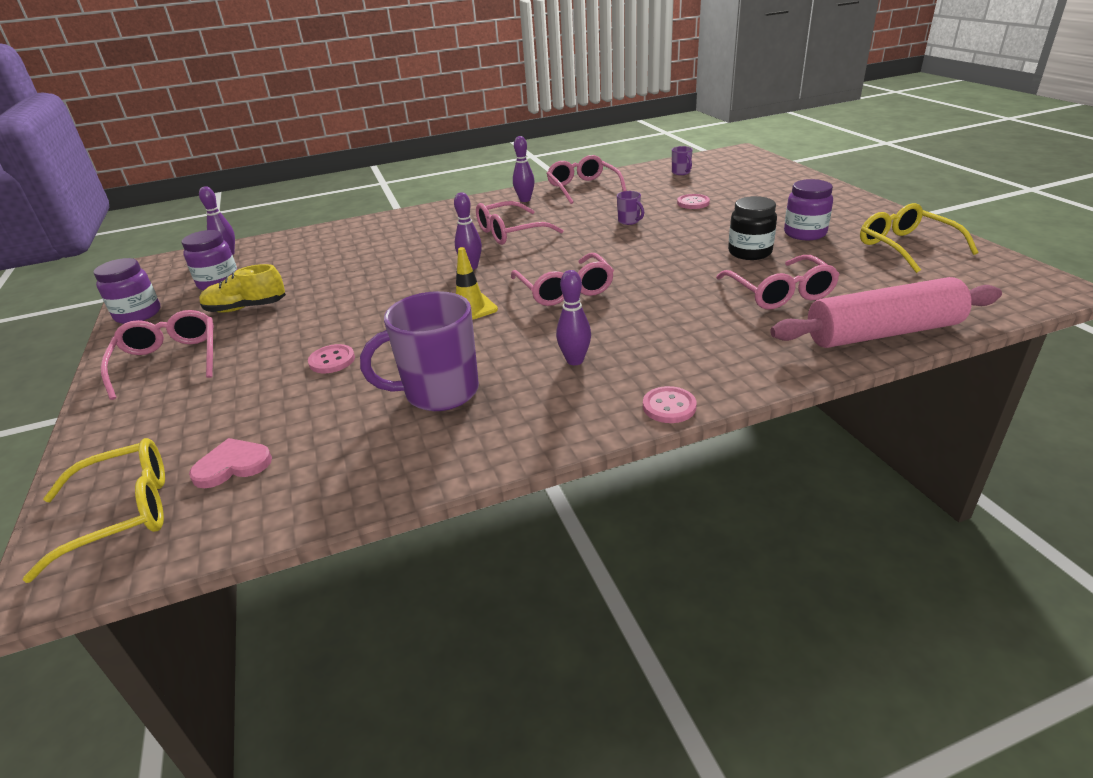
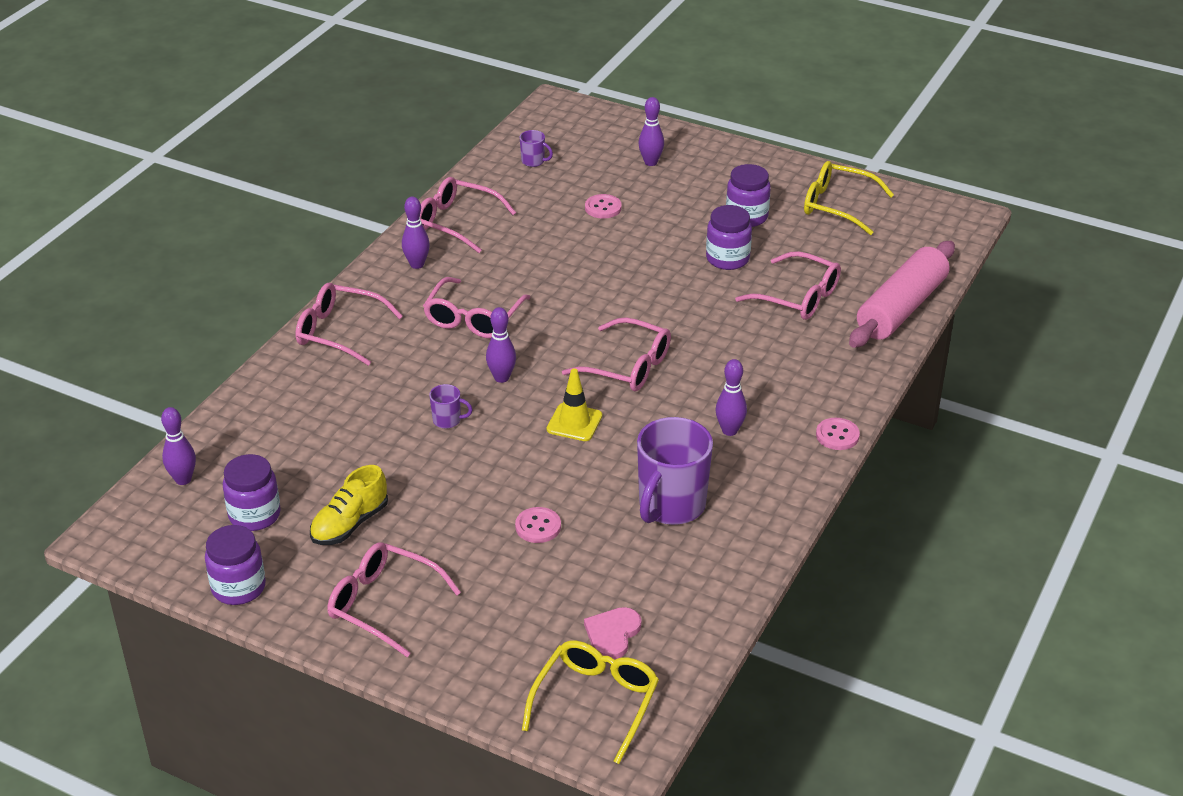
camera: 45 degrees left, 5 degrees up
(426, 217) = (339, 332): none -> pink glasses
(629, 221) = (573, 257): purple mug -> purple mug (447, 420)
(749, 252) = (727, 259): black jar -> purple jar
(767, 189) = (650, 162): none -> purple bowling pin

